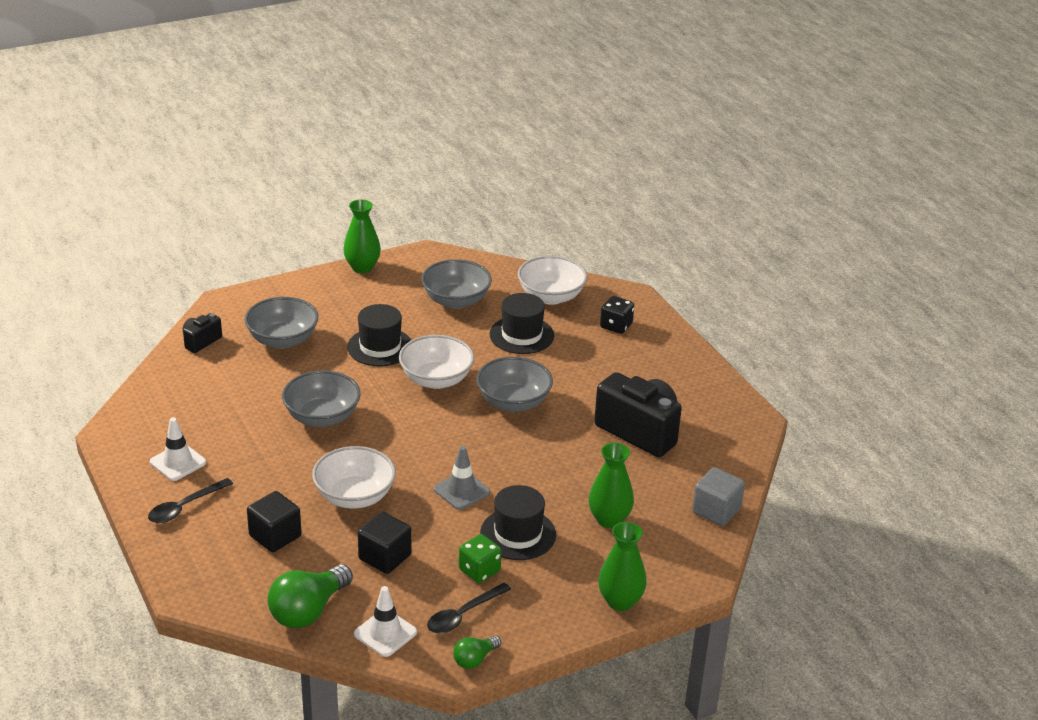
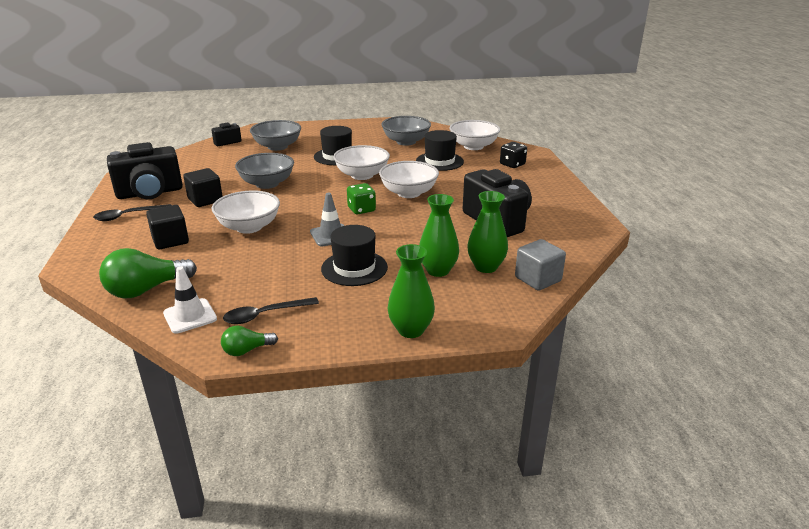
camera: 20 degrees right, 5 degrees down
(178, 462) = (150, 193): white traffic cone -> black camera
(362, 267) = (357, 123): green vase -> green vase (486, 267)
(385, 557) = (237, 266): black cube -> black cube (205, 200)
(479, 570) = (304, 287): green dice -> green dice (361, 209)
(513, 402) = (408, 193): grey bowl -> white bowl

